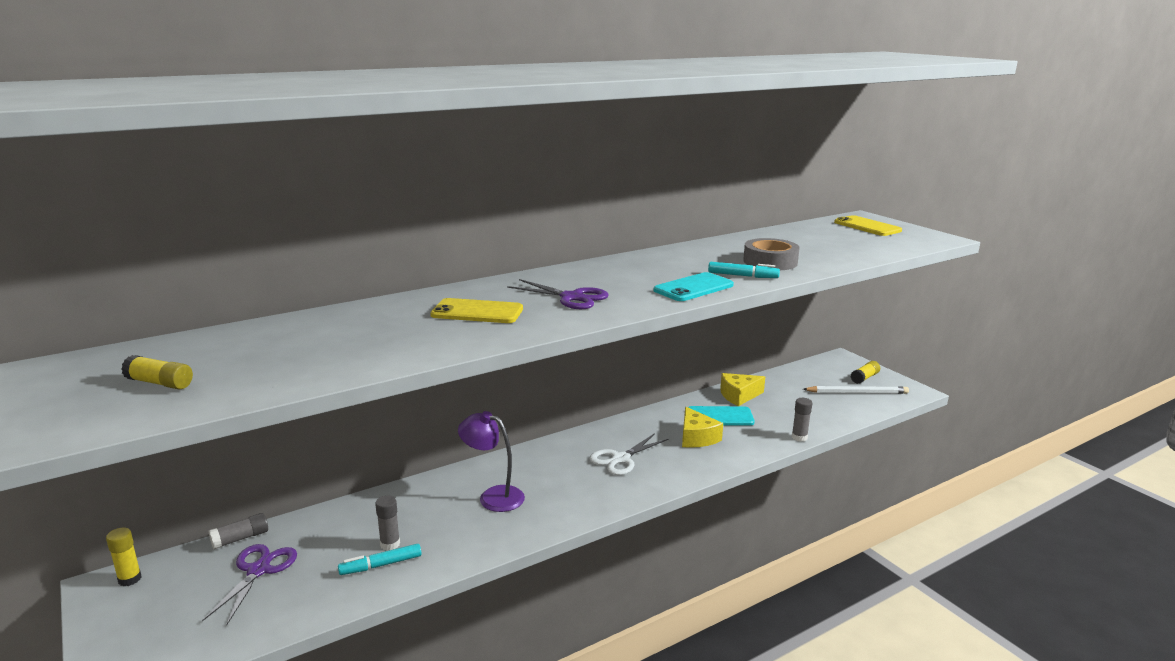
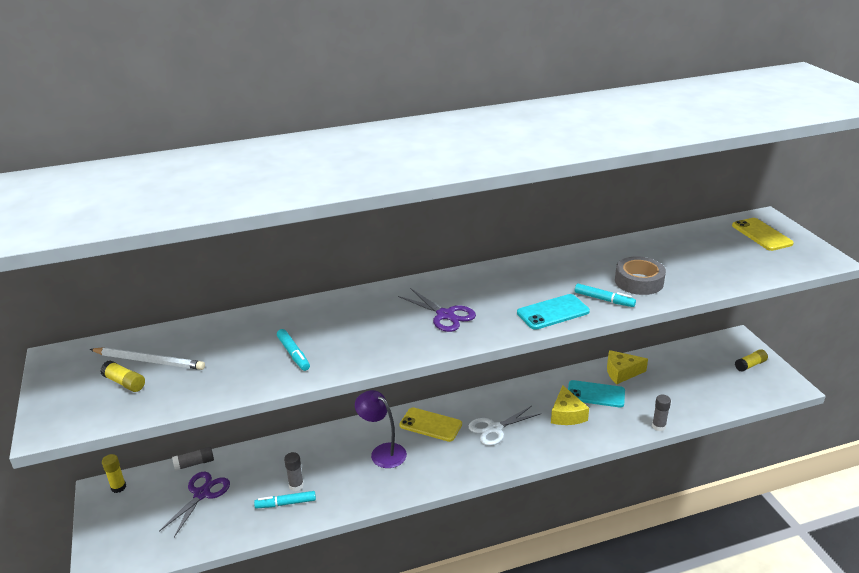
camera: 15 degrees right, 10 degrees up
(395, 340) = (293, 354): none -> turquoise marker
(477, 312) = (364, 326): yellow phone -> yellow phone (430, 425)
(857, 392) = (735, 382): white pencil -> white pencil (149, 361)

